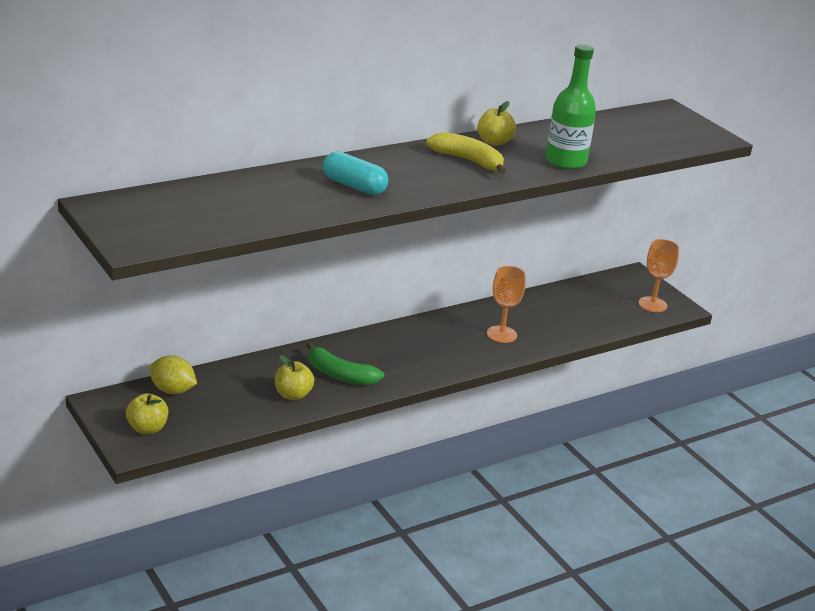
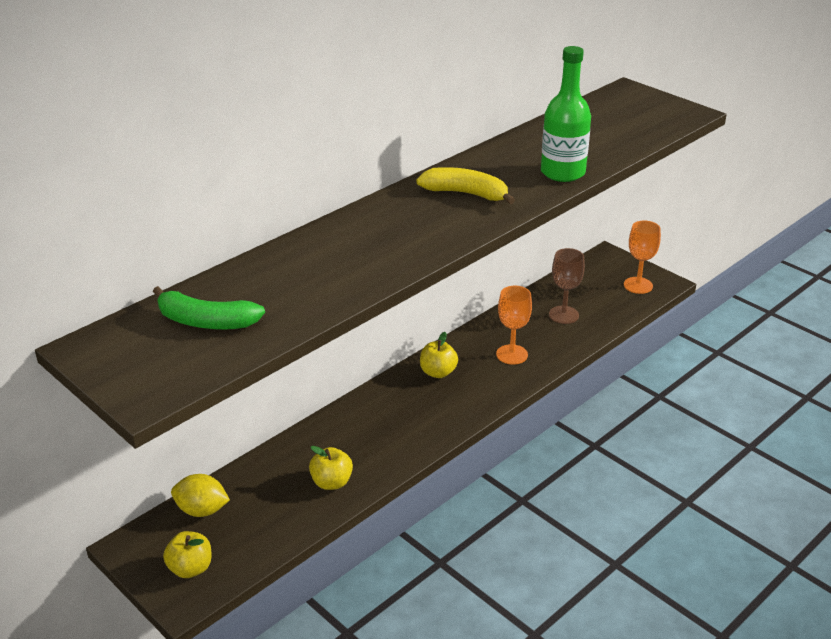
camera: 10 degrees left, 5 degrees up
(340, 375) = (371, 444): green banana -> green banana (206, 321)
(354, 186) = (363, 253): turquoise capsule -> none
(494, 142) = (481, 165): yellow apple -> yellow apple (438, 372)
(567, 313) = (563, 315): none -> brown goblet

